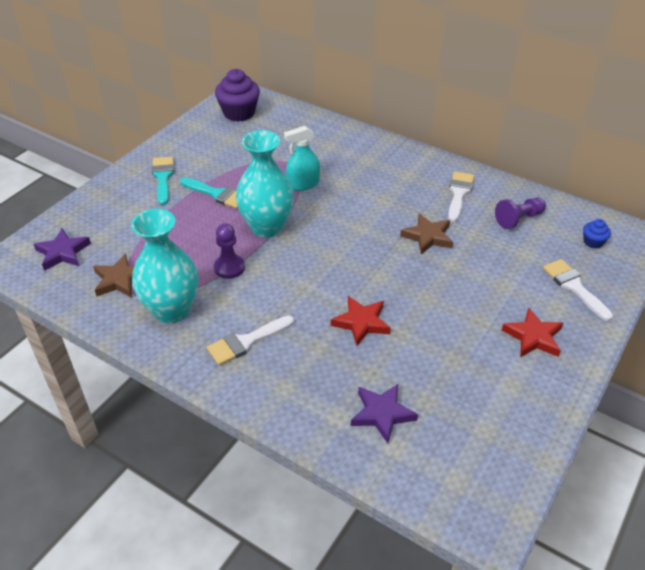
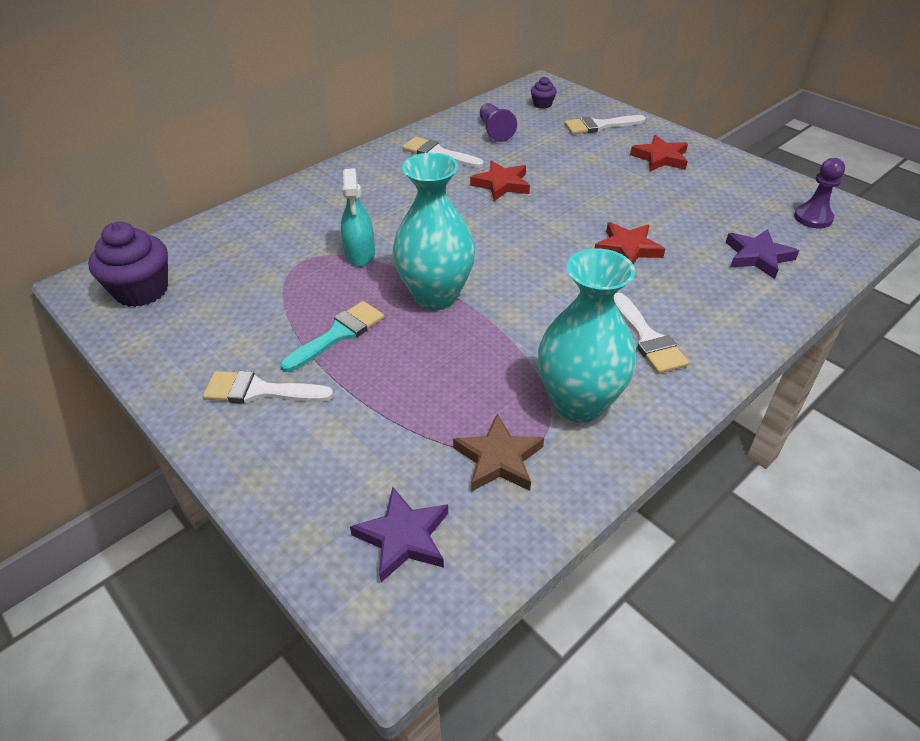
camera: 75 degrees left, 0 degrees up
(163, 177) = (259, 391): turquoise brush -> white brush
(229, 267) = (506, 339): purple pawn -> purple pawn (813, 218)
(428, 236) = (501, 184): brown star -> red star
(593, 242) = (542, 104): blue cupcake -> purple cupcake

